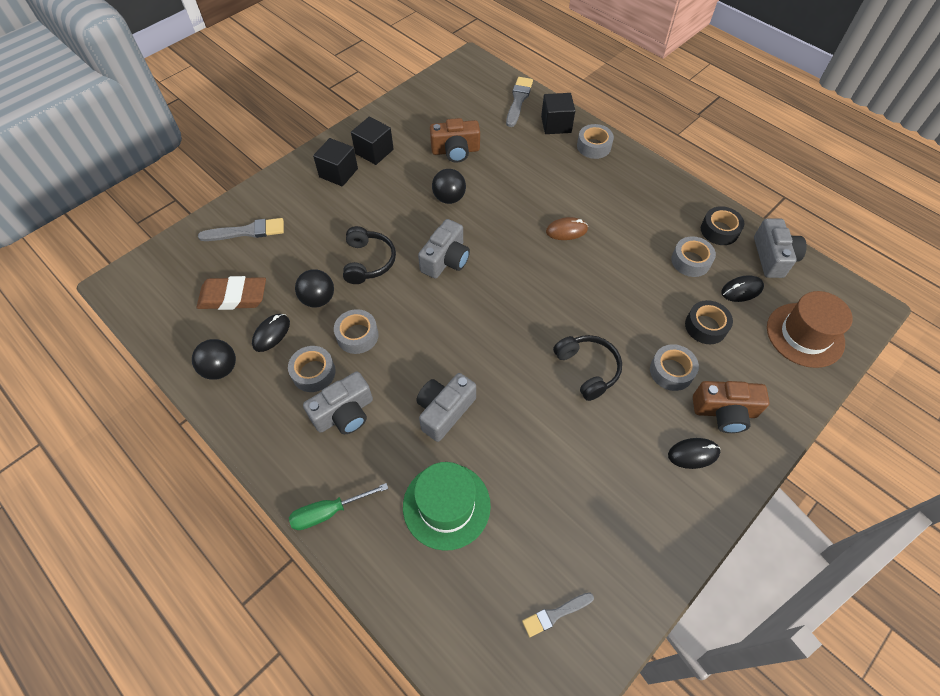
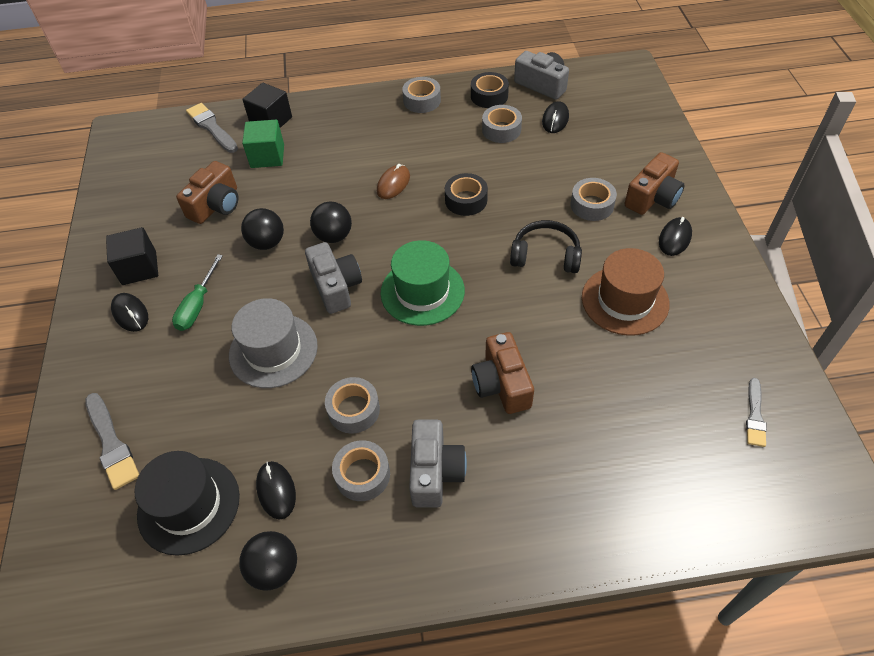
camera: 50 degrees left, 5 degrees down
(233, 297) = (189, 505): brown eraser -> black hat
(247, 231) = (111, 444): grey brush -> grey brush turned 120 degrees clockwise
(318, 299) = (275, 421): black ball -> black ball (334, 236)
(329, 512) = (536, 547): green screwdriver -> green screwdriver (198, 305)
(338, 173) = (130, 314): black cube -> black mouse
(368, 261) = (273, 350): black headphones -> grey hat
(444, 411) = (501, 384): grey camera -> brown camera
(446, 505) = (600, 439): green hat -> green hat (422, 292)
(522, 146) = (267, 156): none -> green cube
(593, 146) = (324, 112): grey tape -> grey tape (422, 101)
(705, 326) = (569, 159): black tape -> black tape (466, 200)
(805, 335) = (624, 113): brown hat -> brown hat (625, 300)

